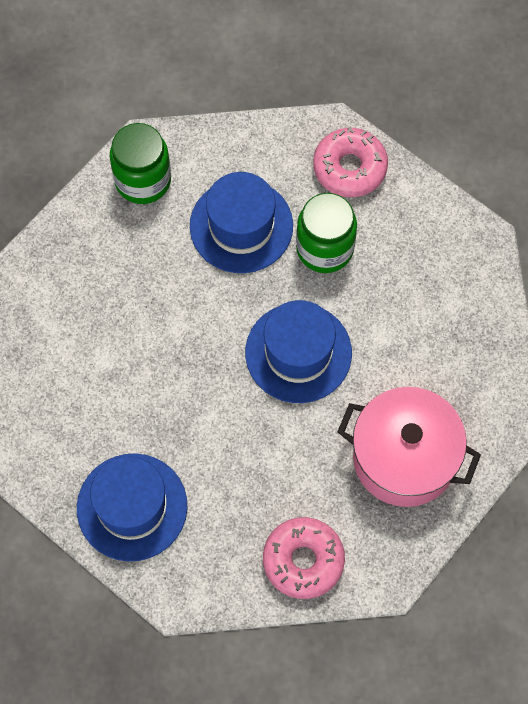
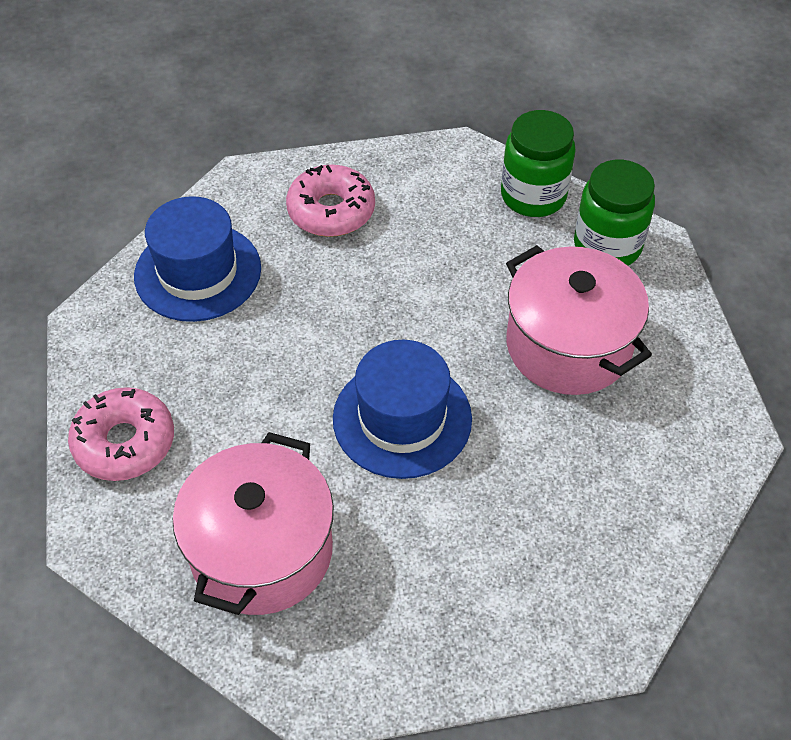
camera: 85 degrees right, 15 degrees down
(241, 226) = (568, 346): blue hat -> pink pot
(325, 248) = (555, 438): green jar -> green jar (533, 196)
(349, 168) = (683, 460): pink donut -> pink donut (331, 211)

